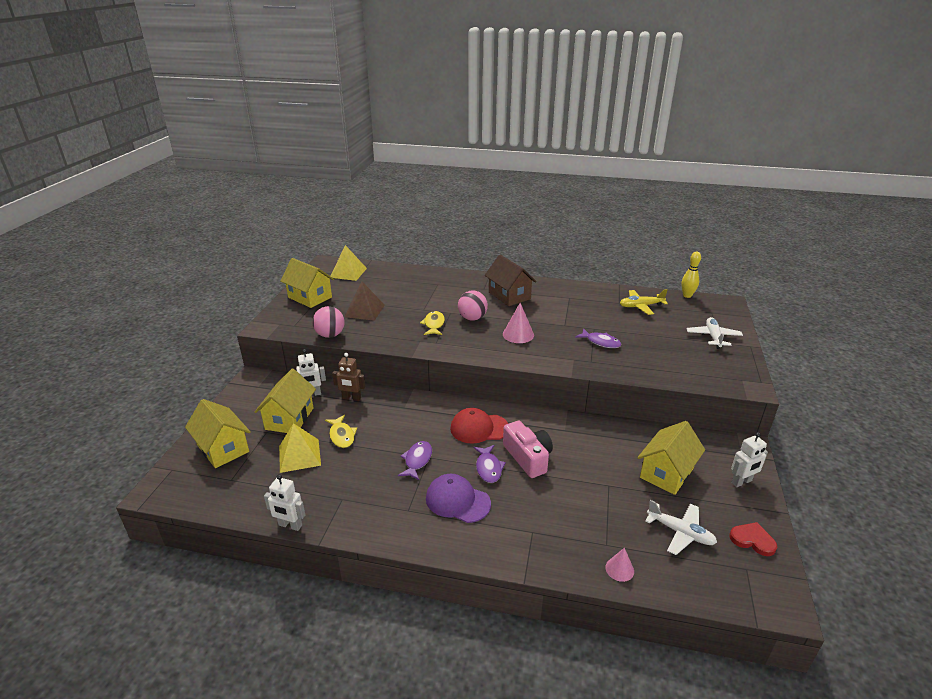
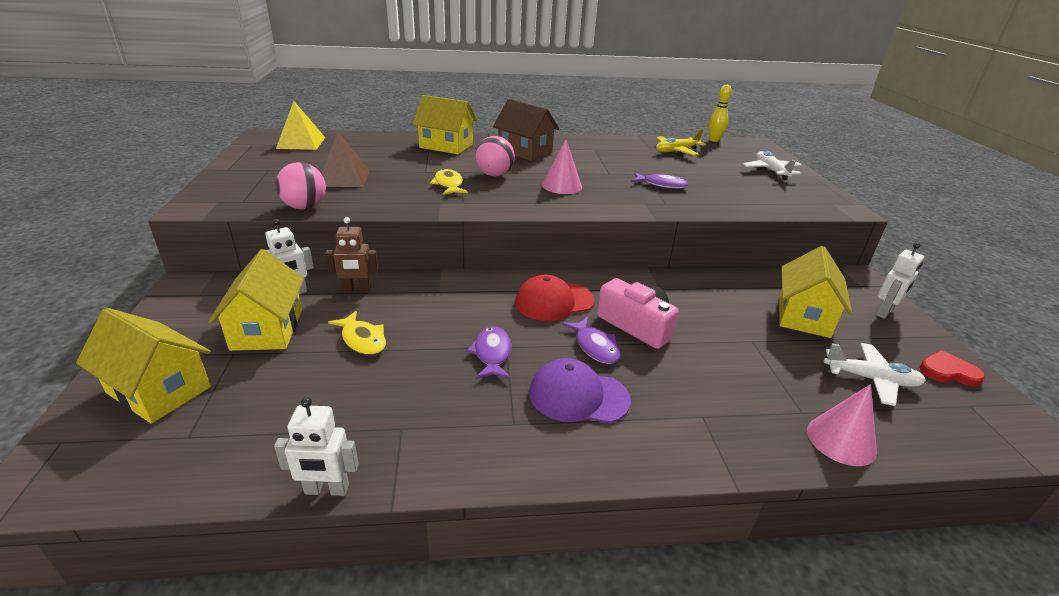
camera: 20 degrees left, 0 degrees up
(299, 455) = (303, 377): yellow pyramid -> none
(310, 297) = (255, 170): yellow house -> yellow house (446, 146)
(619, 569) = (841, 440): pink cone -> pink cone, size x1.60

